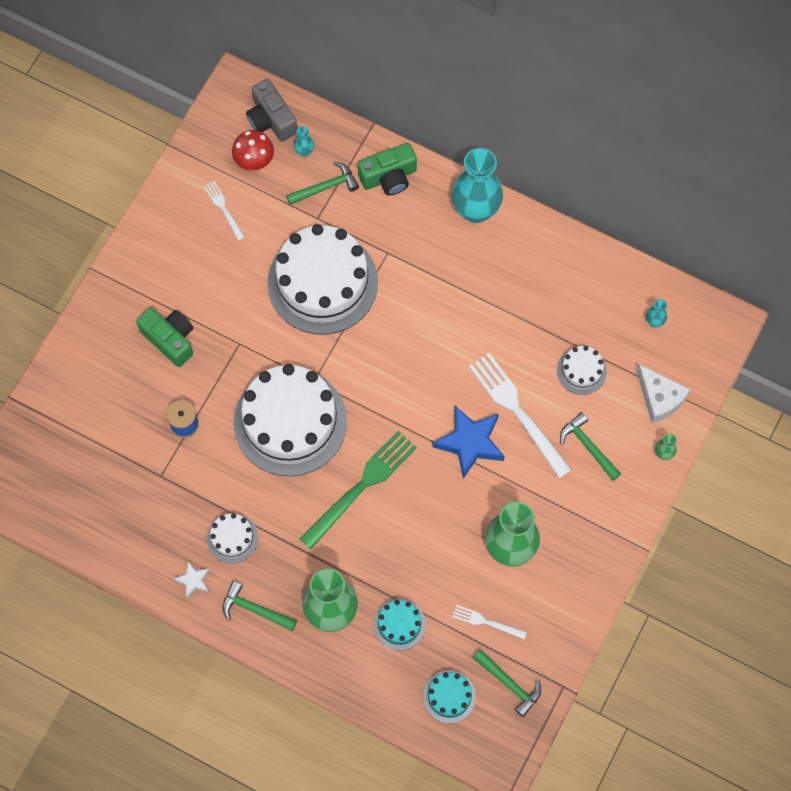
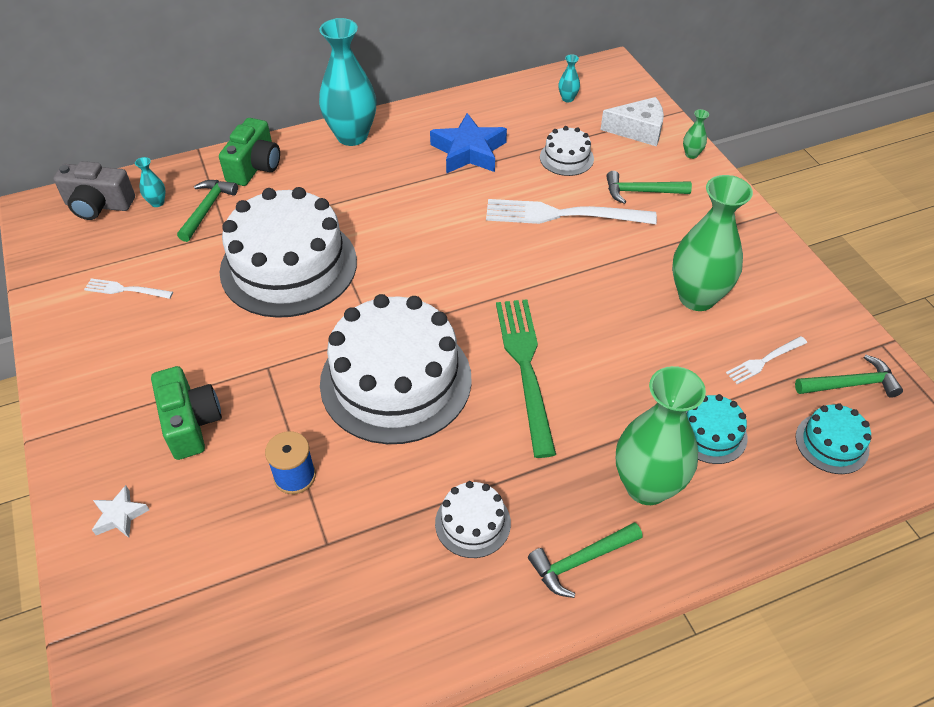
camera: 50 degrees left, 20 degrees down
(170, 339) = (190, 423): green camera -> green camera turned 75 degrees clockwise
(193, 580) = (488, 602): white star -> white star (120, 515)
(254, 162) = (117, 240): red mushroom -> none
(470, 443) = (561, 262): blue star -> blue star (469, 151)

